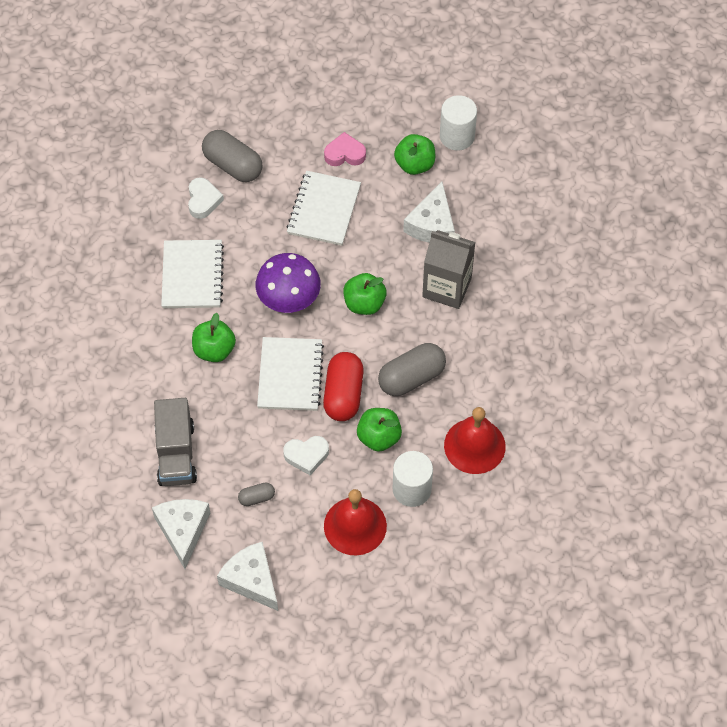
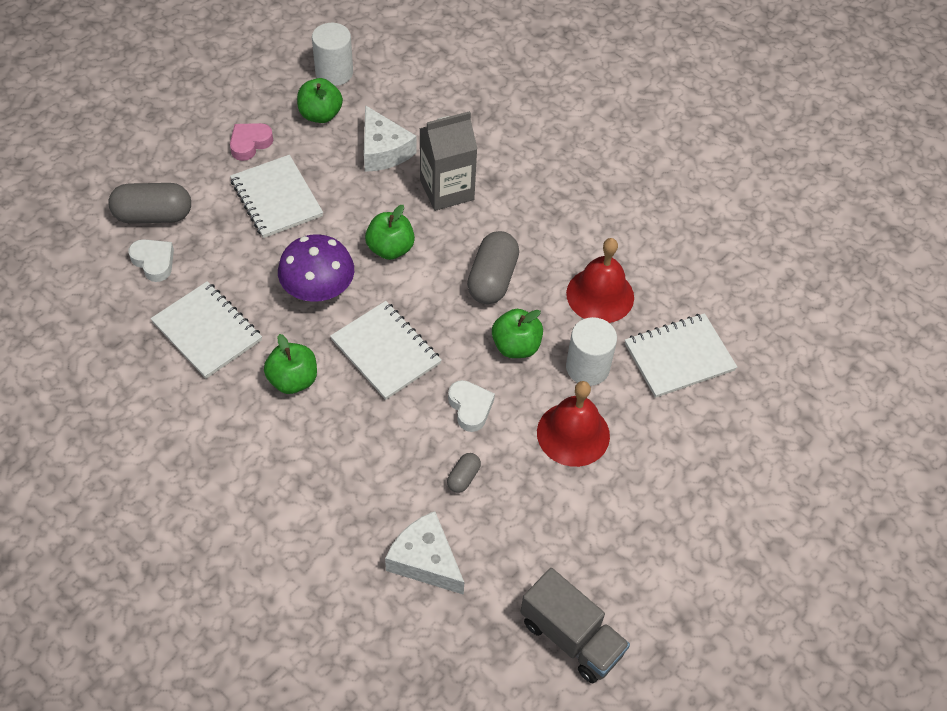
camera: 45 degrees left, 5 degrees down
(176, 453) = (348, 496): grey truck -> grey truck (571, 637)
(251, 580) = (533, 553): white cheese -> none
(306, 455) = (470, 407): white heart -> white heart turned 60 degrees counterclockwise
(343, 394) = (449, 333): red capsule -> none
(483, 531) = (679, 357): none -> white notebook

